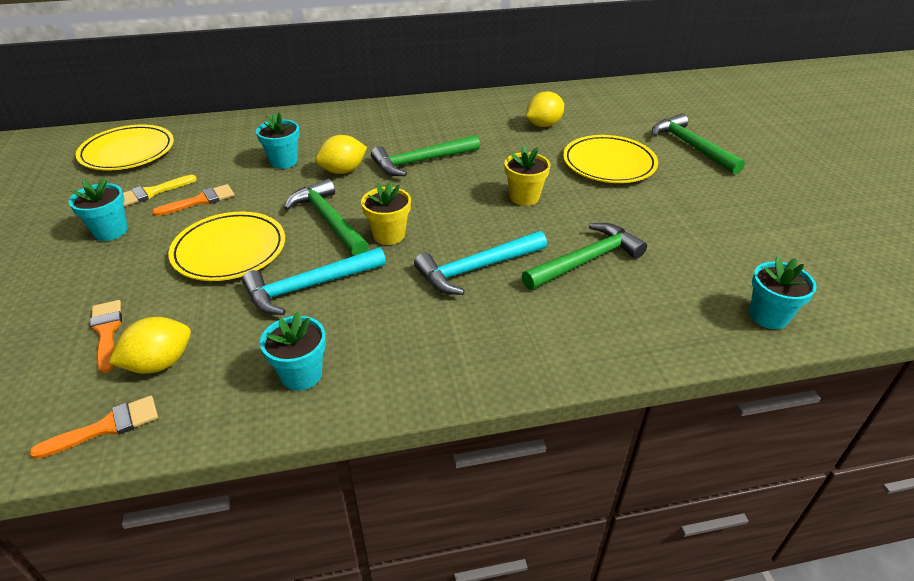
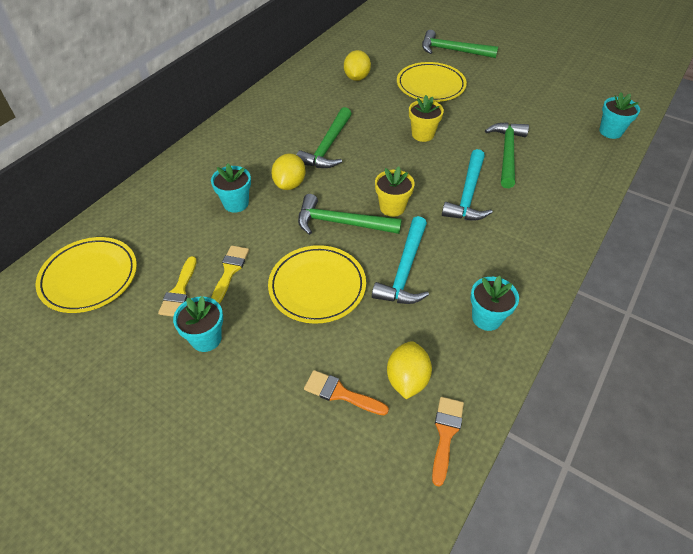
camera: 45 degrees left, 10 degrees up
(200, 201) = (230, 271): orange brush -> yellow brush

